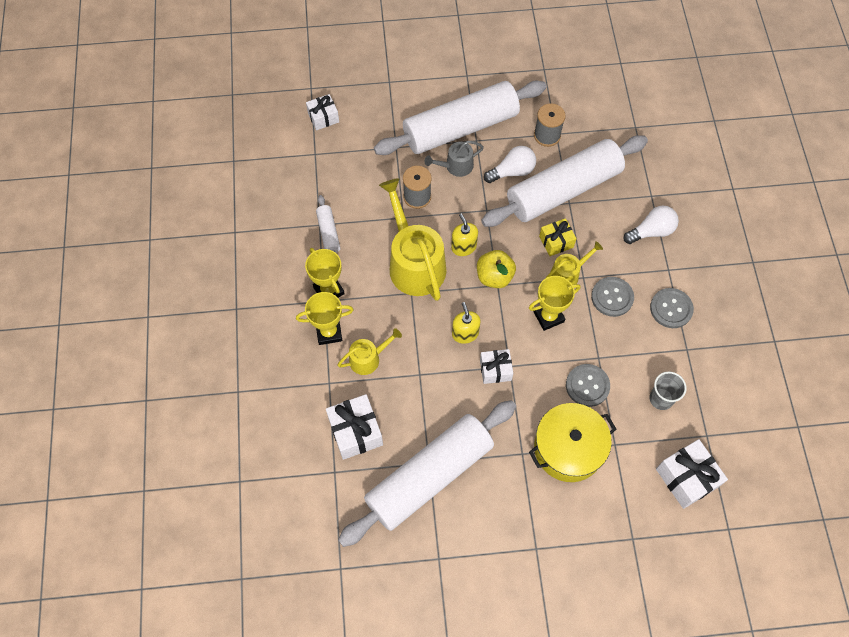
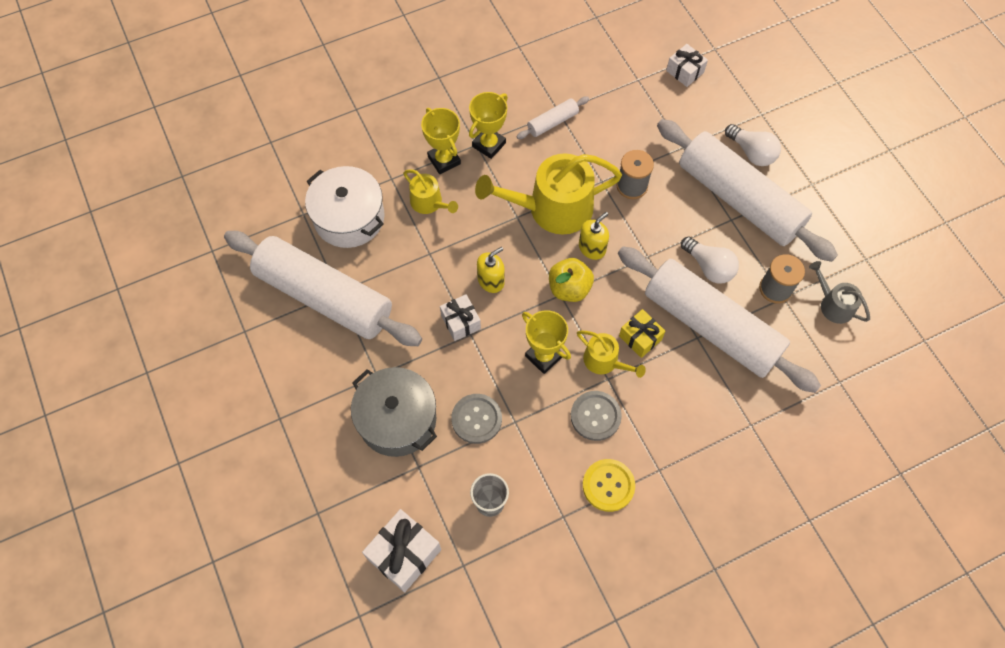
camera: 70 degrees right, 0 degrees up
(355, 431) = (349, 217): white gift -> white pot
(414, 263) = (552, 208): yellow watering can -> yellow watering can turned 150 degrees counterclockwise
(456, 166) = (688, 210): grey watering can -> grey watering can (833, 304)
(568, 448) = (397, 419): yellow pot -> grey pot
(651, 231) = (701, 437): white light bulb -> white light bulb (751, 153)
(671, 309) = (608, 485): grey button -> yellow button

